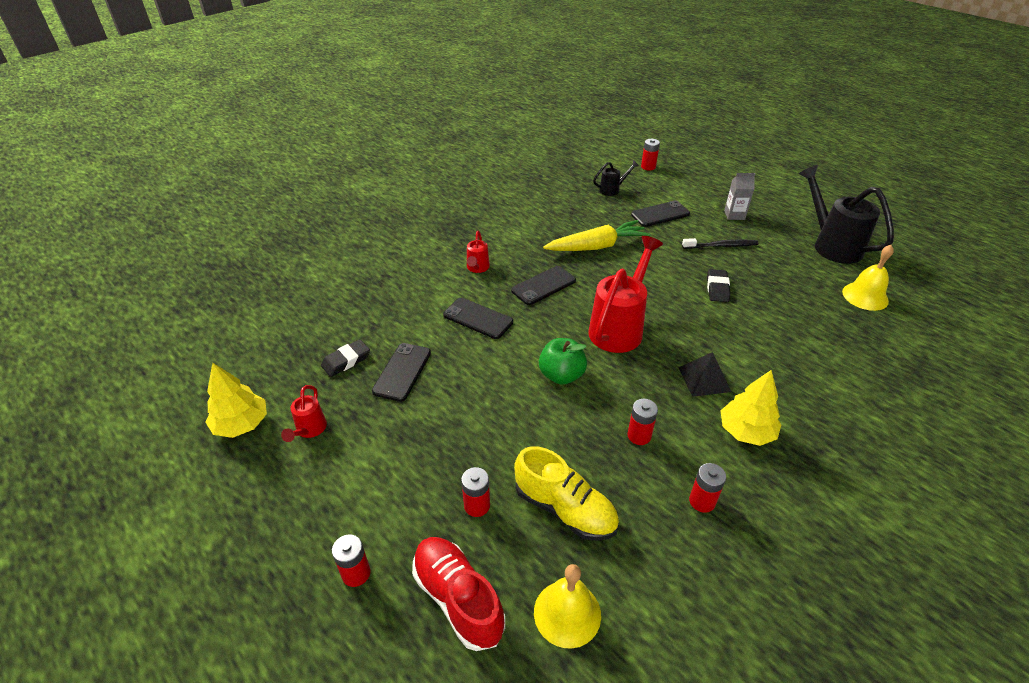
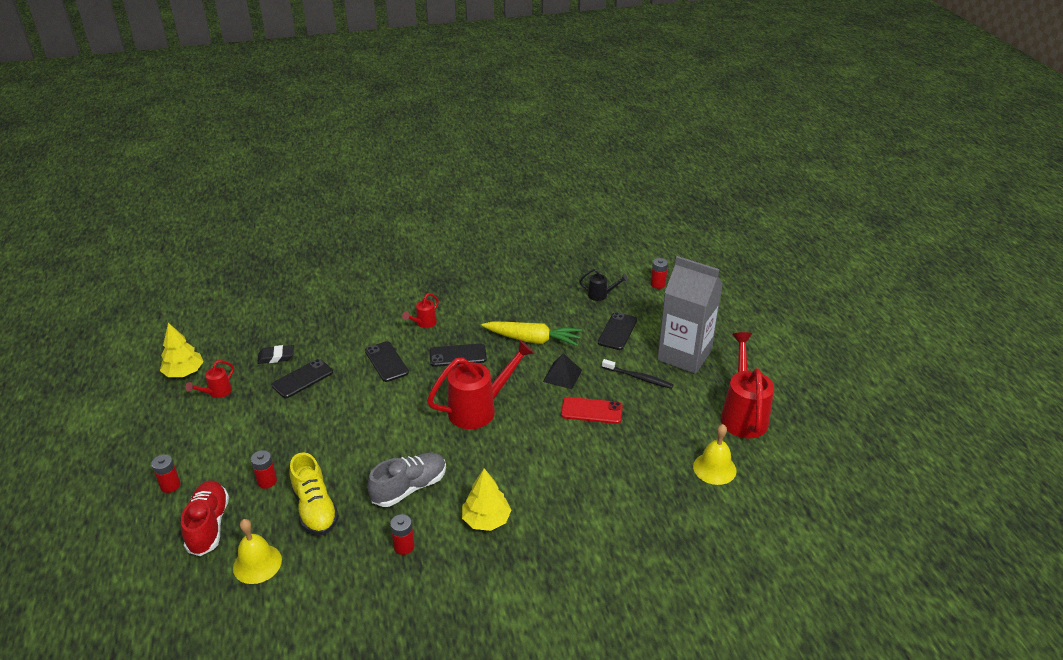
camera: 30 degrees right, 5 degrees down
(561, 375) = (401, 425): green apple -> none
(639, 436) = (409, 488): red battery -> grey shoe
(660, 214) = (617, 331): black phone -> black phone turned 75 degrees counterclockwise
(704, 379) = (499, 472): black pyramid -> black pyramid (562, 375)
(717, 288) = (591, 411): black eraser -> red phone
(734, 215) = (684, 355): grey carton -> grey carton, size x2.40
(831, 244) = (743, 414): black watering can -> red watering can

